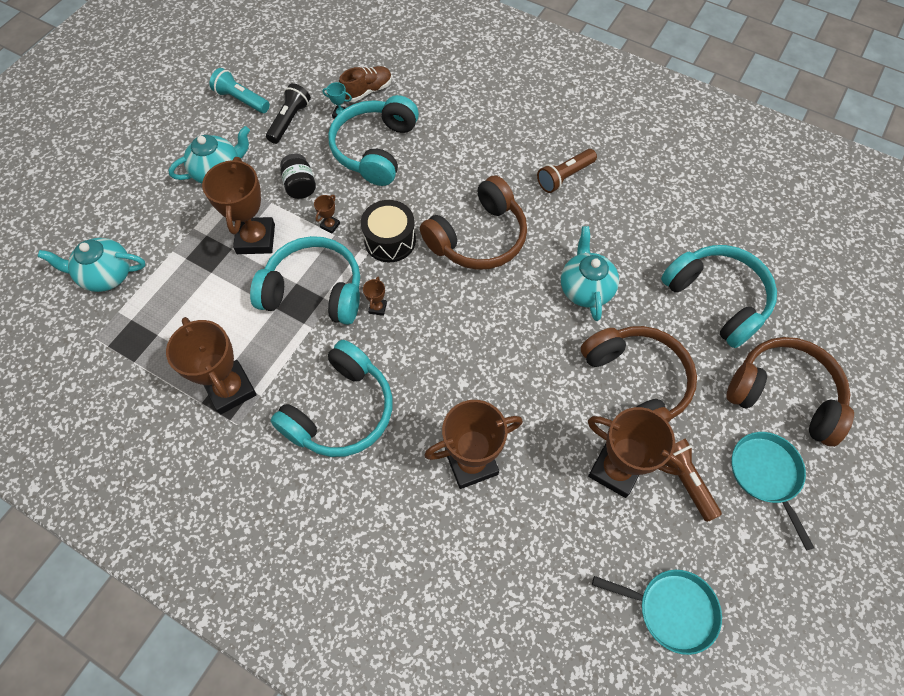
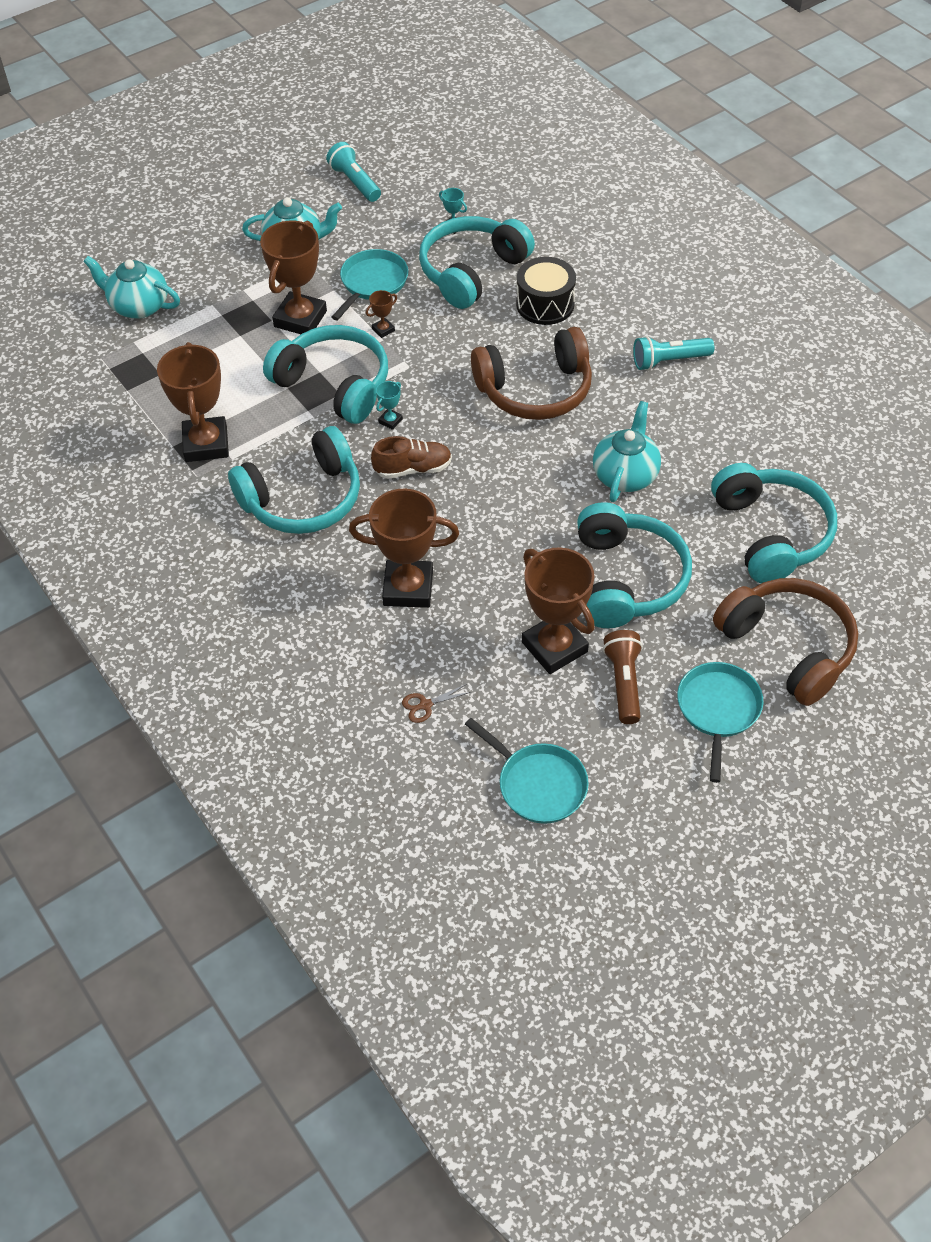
camera: 25 degrees right, 10 degrees down
(289, 120) = (395, 217): black flashlight -> none
(300, 186) = (372, 283): black jar -> turquoise pan
(367, 91) = (495, 212): brown shoe -> brown shoe (413, 469)
(377, 308) = (390, 421): brown trophy -> turquoise trophy
(390, 240) = (438, 363): black drum -> black drum (545, 304)
(543, 573) = (425, 705): none -> brown scissors
(564, 177) = (669, 361): brown flashlight -> turquoise flashlight
(636, 383) = (626, 579): brown headphones -> turquoise headphones

